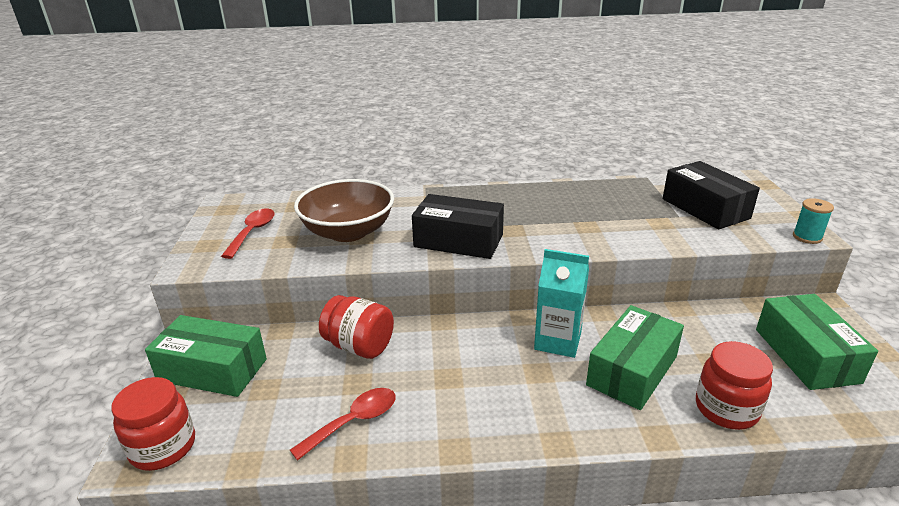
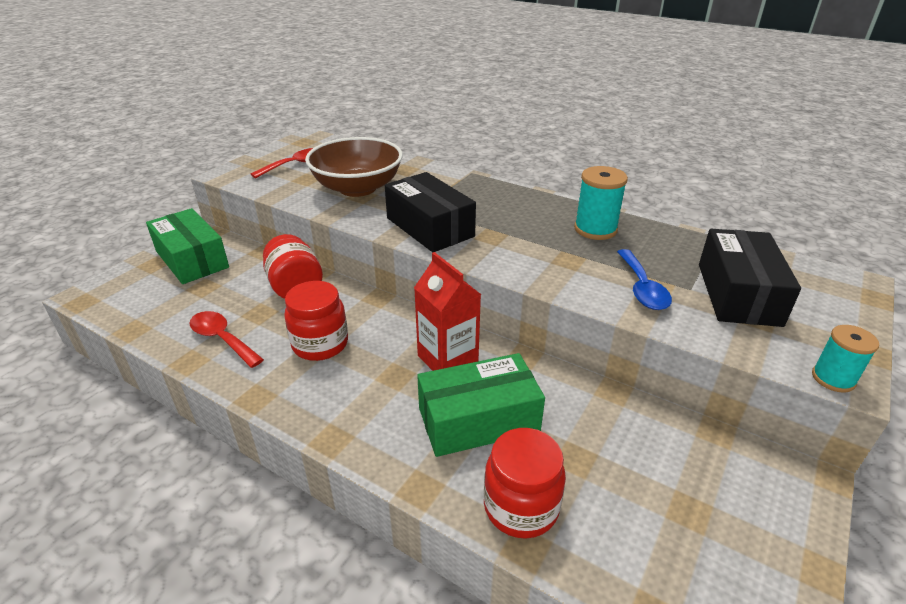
camera: 35 degrees right, 5 degrees up
(163, 447) = (109, 295): red jar -> red jar (320, 344)
(354, 421) = (222, 339): red spoon -> red spoon turned 135 degrees counterclockwise
(557, 341) = (447, 359): turquoise carton -> red carton
(573, 199) = (595, 229): none -> turquoise spool
(654, 227) = (642, 288): none -> blue spoon
(806, 355) = (697, 513): green box -> none

